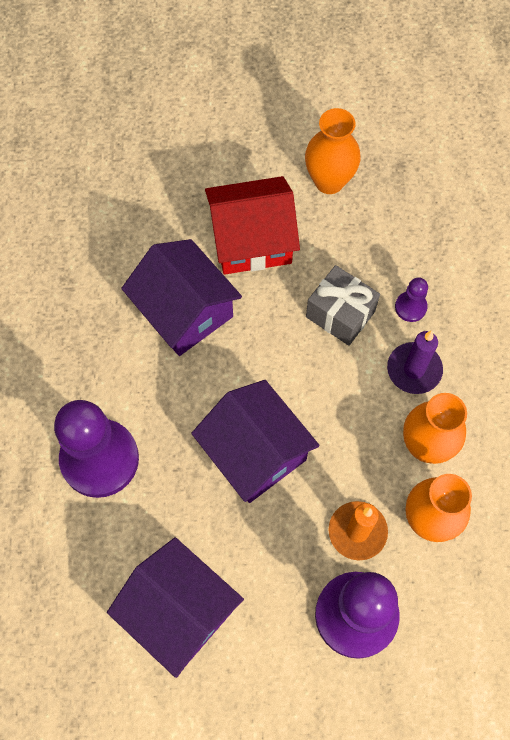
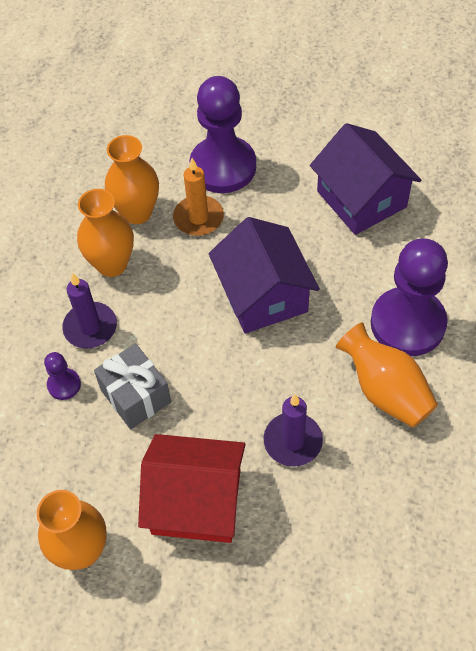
camera: 160 degrees left, 10 degrees down
(110, 381) = (385, 391): none -> orange vase
(184, 311) = (292, 441): purple house -> purple candle

